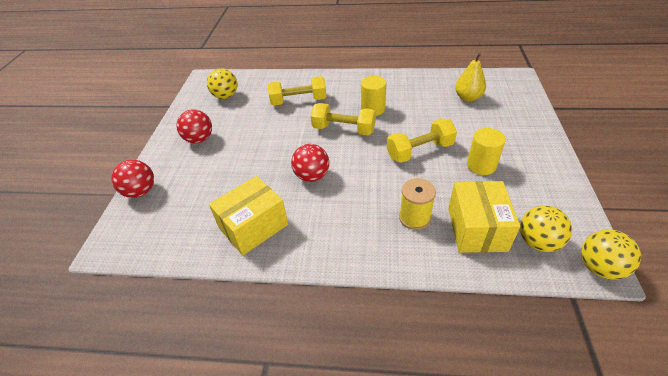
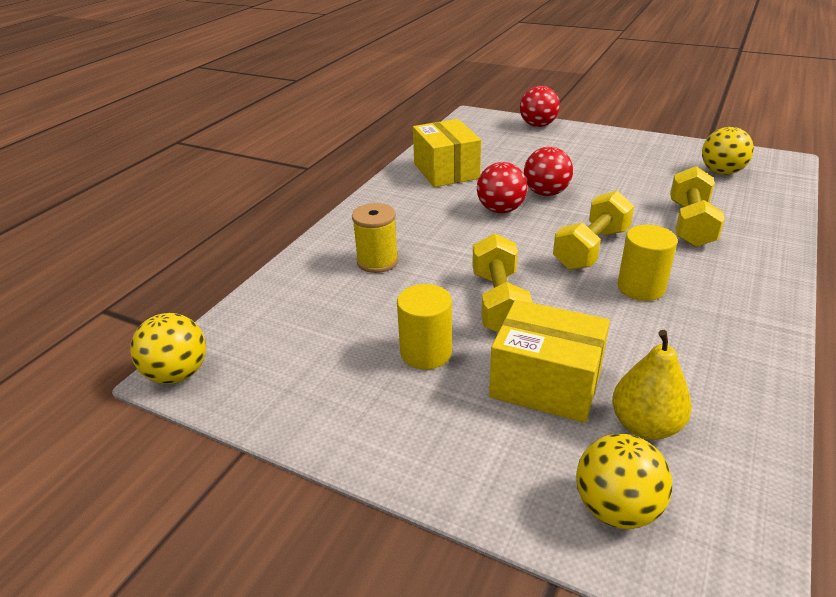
camera: 110 degrees right, 10 degrees down
(199, 139) = (616, 152): red ball -> red ball (546, 193)
(476, 229) = (321, 300): yellow box -> yellow box (546, 383)
(538, 242) = (258, 341): yellow ball -> yellow ball (616, 508)

